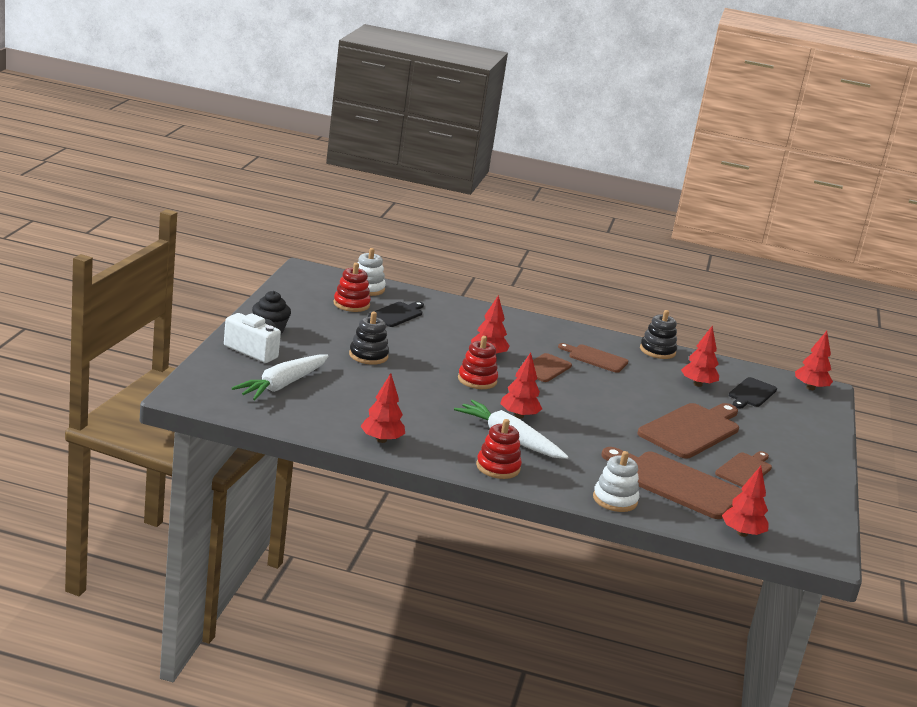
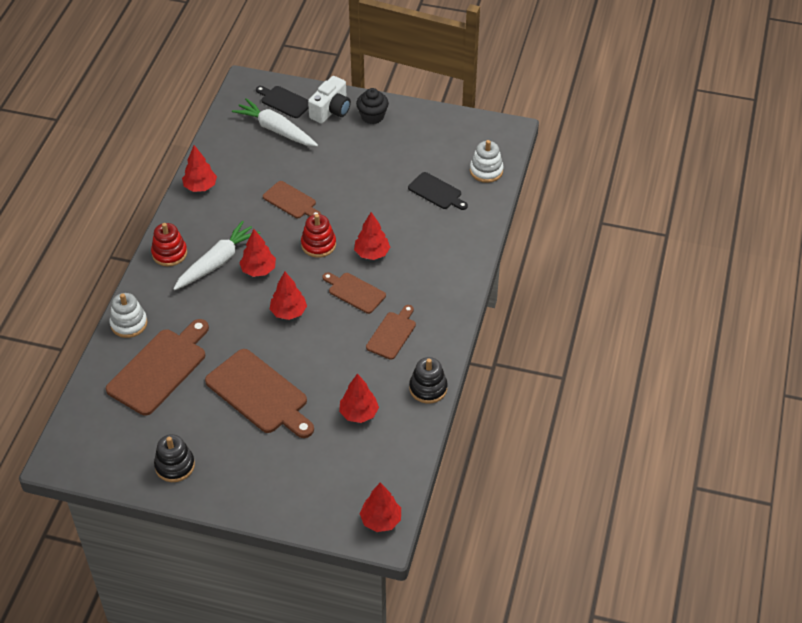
camera: 95 degrees right, 25 degrees up
(351, 304) = (445, 162): red stacking toy -> none
(368, 356) = (344, 176): black stacking toy -> black stacking toy (175, 466)
(742, 533) = (85, 404): red tree -> red tree (288, 312)
(745, 470) = (191, 425): brown cutting board -> brown cutting board (291, 201)
(751, 393) = (351, 459): black cutting board -> black cutting board (284, 101)

